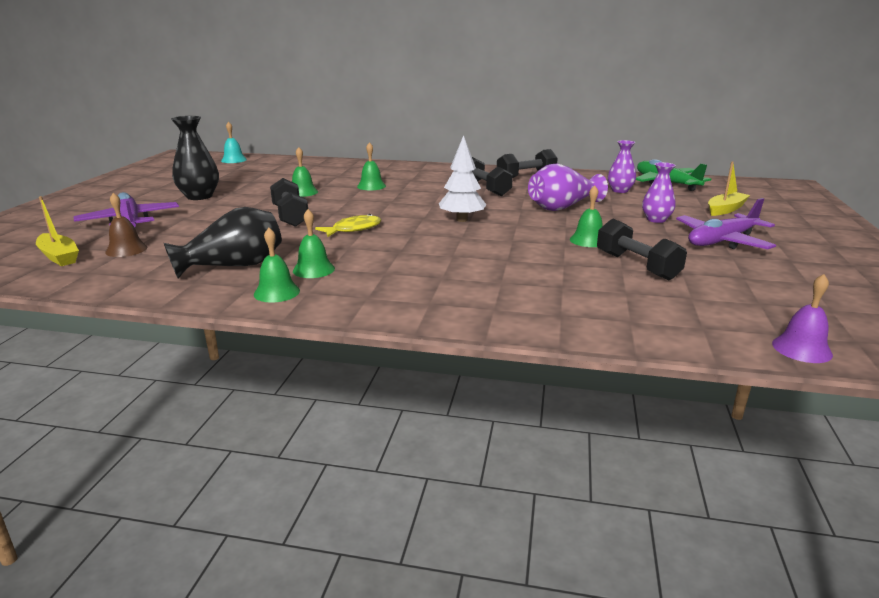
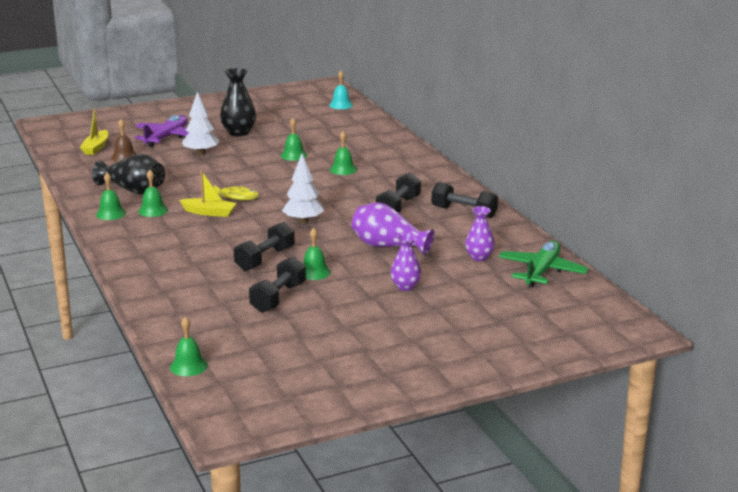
camera: 55 degrees right, 0 degrees up
(210, 218) = (201, 153): none -> white tree
(290, 216) = (236, 171): black dumbbell -> black dumbbell (265, 259)
(722, 241) = (379, 319): purple plane -> none
(725, 209) = (482, 309): yellow boat -> yellow boat (209, 212)
(801, 349) = (188, 366): purple bell -> green bell

